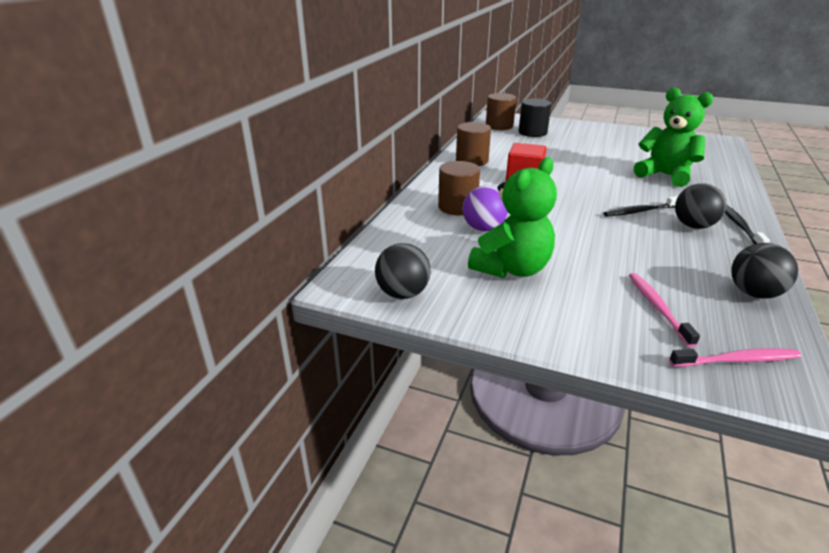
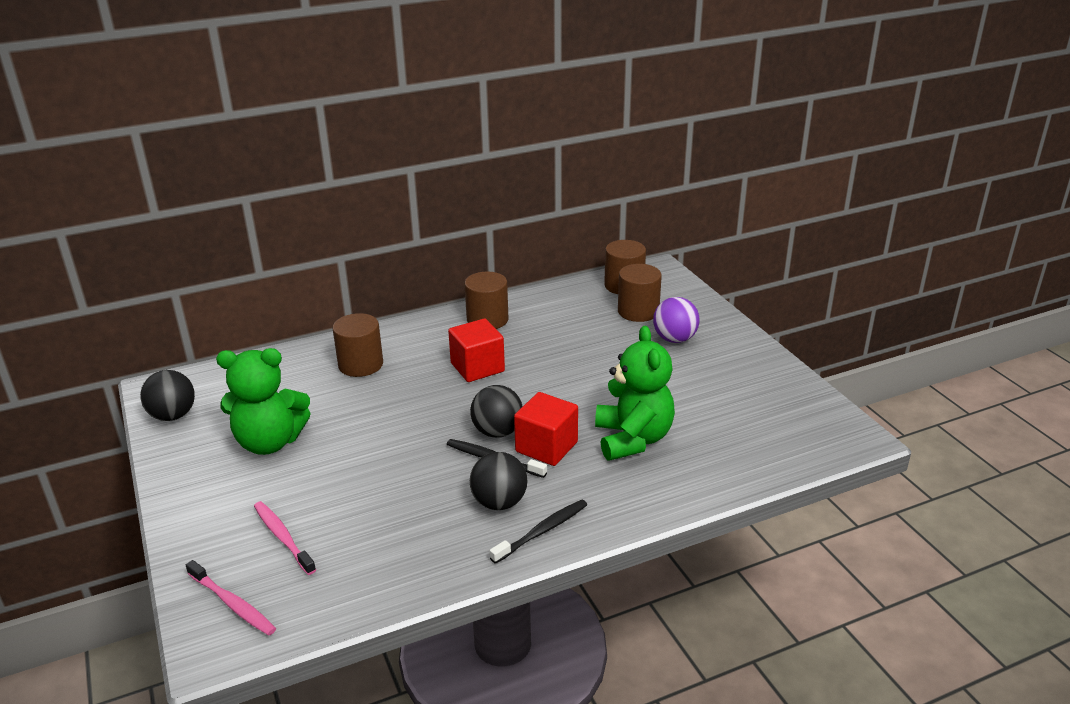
camera: 45 degrees right, 0 degrees up
(483, 228) = (332, 396): purple ball -> purple ball (674, 339)
(532, 132) = (638, 311): black cylinder -> brown cylinder
(645, 195) = (546, 447): none -> red cube
(657, 307) = (283, 537): pink toothbrush -> pink toothbrush turned 75 degrees counterclockwise
(754, 293) = (375, 582): black ball -> black ball (497, 432)

